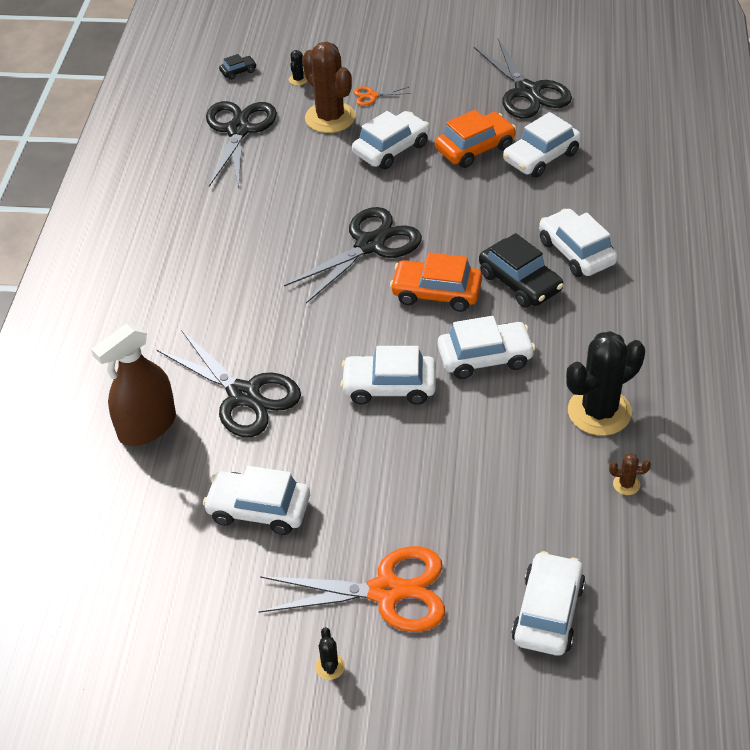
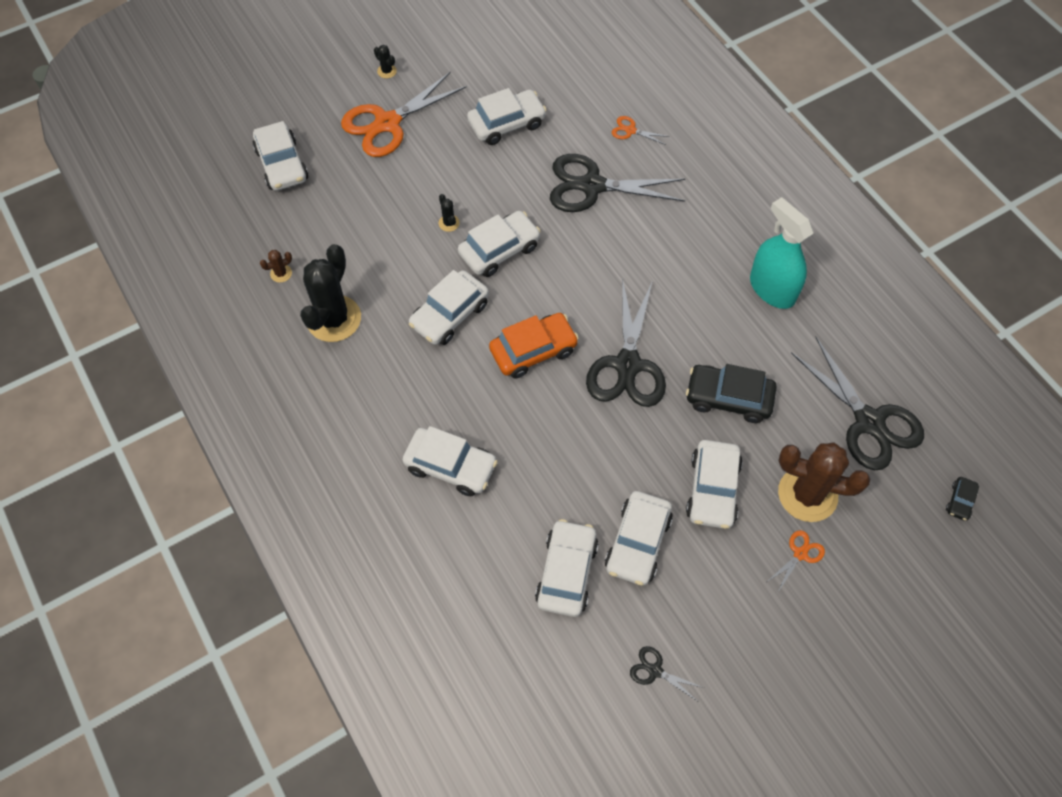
camera: 140 degrees right, 15 degrees up
(147, 426) = (630, 130): brown spray bottle -> orange scissors
(196, 234) = (772, 289): none -> turquoise spray bottle
(298, 79) = (893, 529): black cactus -> black cactus (449, 223)
(475, 148) = (637, 543): orange car -> white car
(520, 282) = (475, 403): black car -> black car (728, 398)
(527, 91) = (655, 670): black scissors -> black scissors, size x0.43

